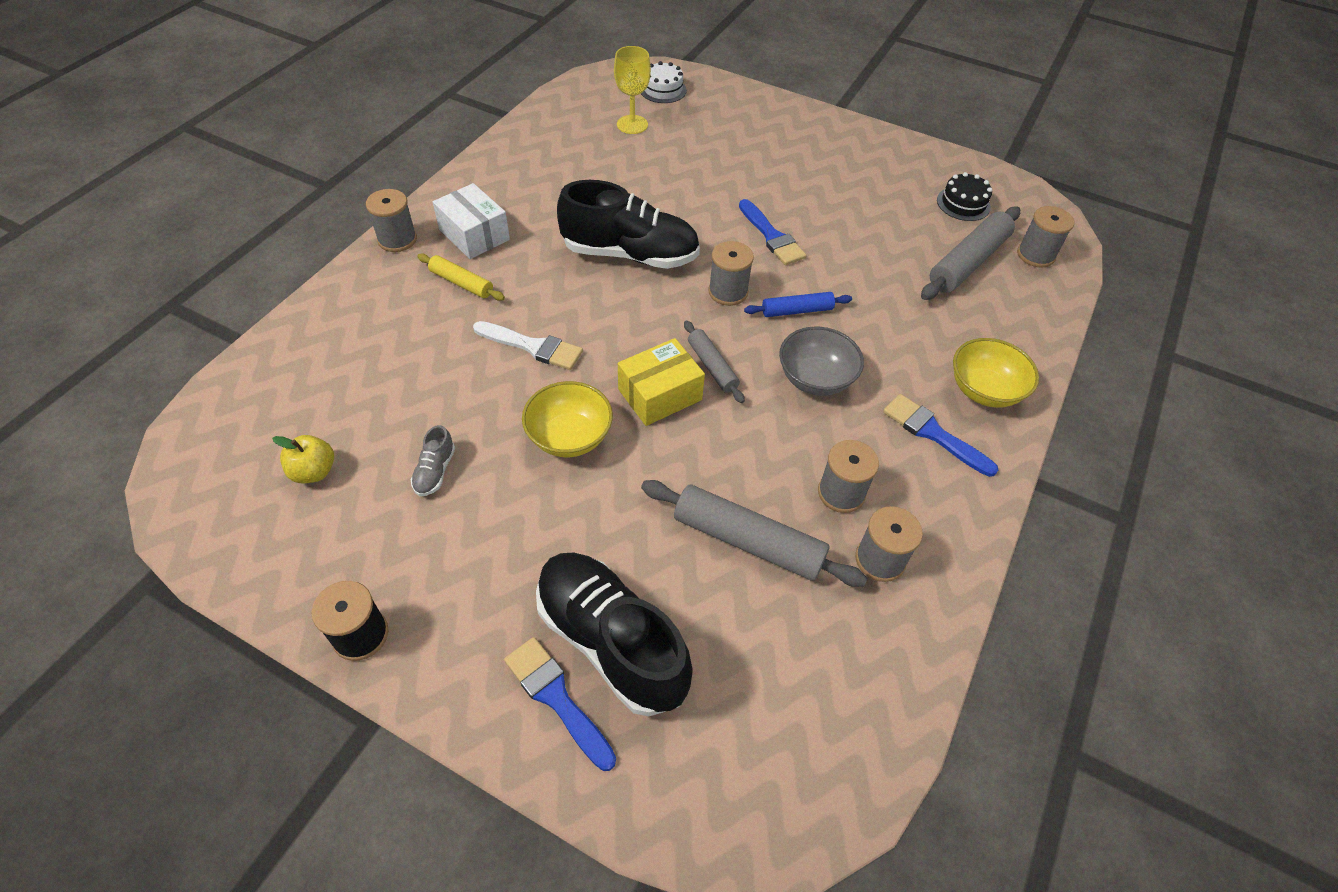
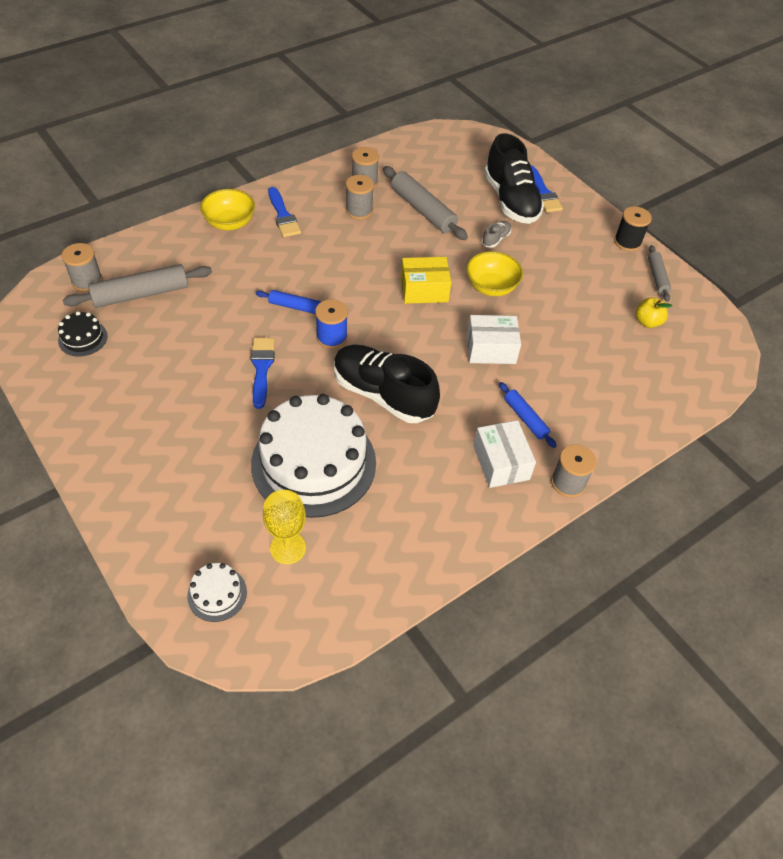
camera: 155 degrees left, 0 degrees up
(435, 471) = (576, 297): grey shoe -> grey shoe (495, 239)
(461, 283) = (525, 418): yellow rolling pin -> blue rolling pin
(532, 346) = (491, 349): white brush -> white box
(655, 180) = (314, 463): none -> white cake
(712, 366) = (380, 293): grey rolling pin -> grey rolling pin (657, 277)
(728, 292) = (331, 337): grey spool -> blue spool
(815, 379) = (322, 264): grey bowl -> none

